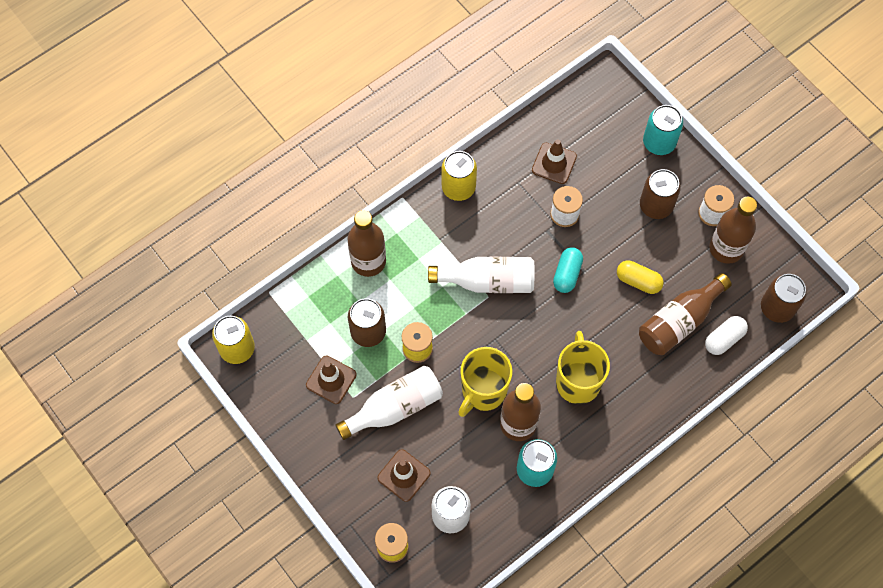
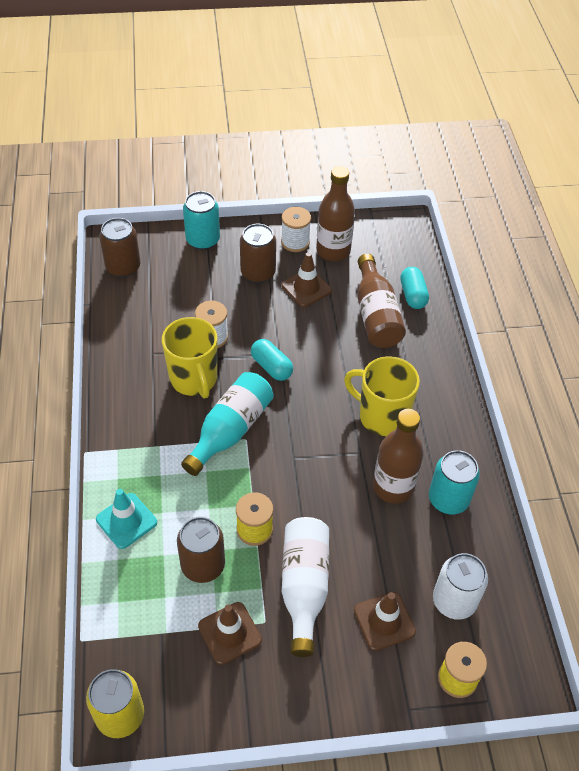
camera: 60 degrees left, 15 degrees down
(368, 261) = (126, 521): brown bottle -> turquoise traffic cone
(458, 187) = (116, 401): yellow can -> none
(483, 391) = (340, 497): yellow mug -> yellow mug (194, 379)
(487, 281) = (230, 430): white bottle -> turquoise bottle
(554, 163) = (157, 318): brown traffic cone -> brown traffic cone (306, 288)
(638, 281) = (317, 321): yellow capsule -> none
(724, 339) = (413, 295): white capsule -> turquoise capsule
(777, 308) = (409, 249): brown can -> brown can (123, 267)

